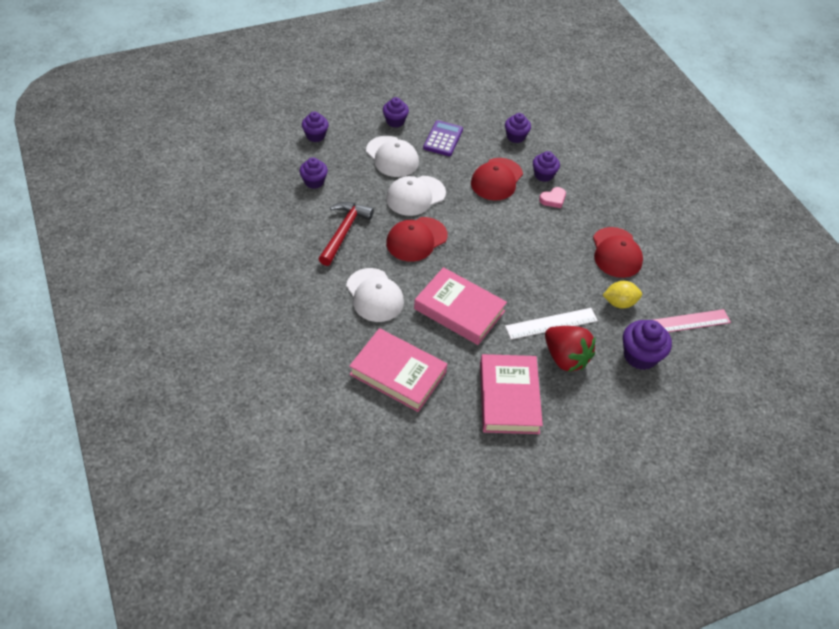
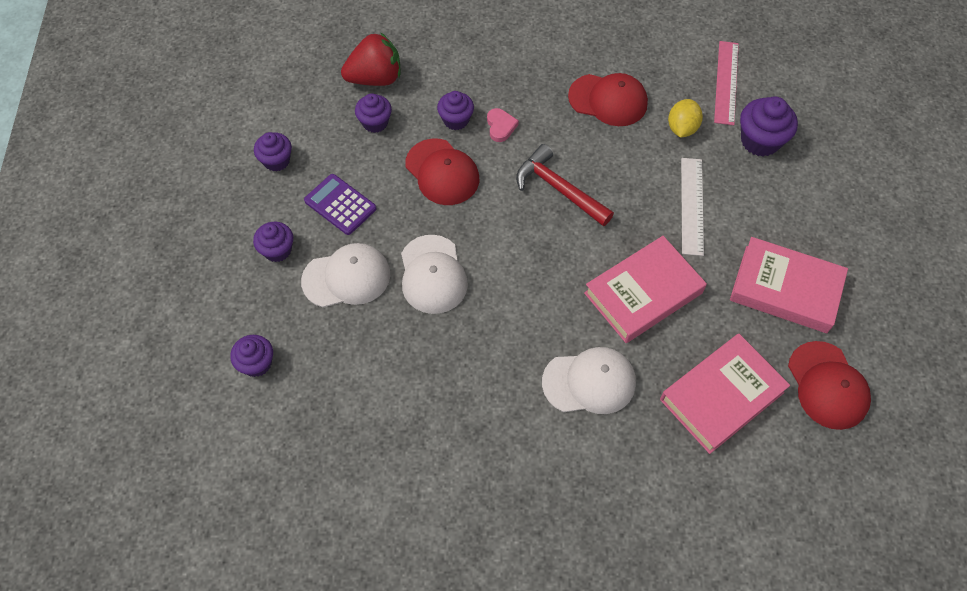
camera: 65 degrees left, 10 degrees up
(314, 182) = (351, 394): purple cupcake -> purple cupcake (276, 161)
(344, 232) = (464, 384): red hammer -> red hammer (558, 189)
(416, 239) = (511, 300): red cap -> red cap (827, 385)
(565, 358) = (744, 211): red strawberry -> red strawberry (375, 78)

